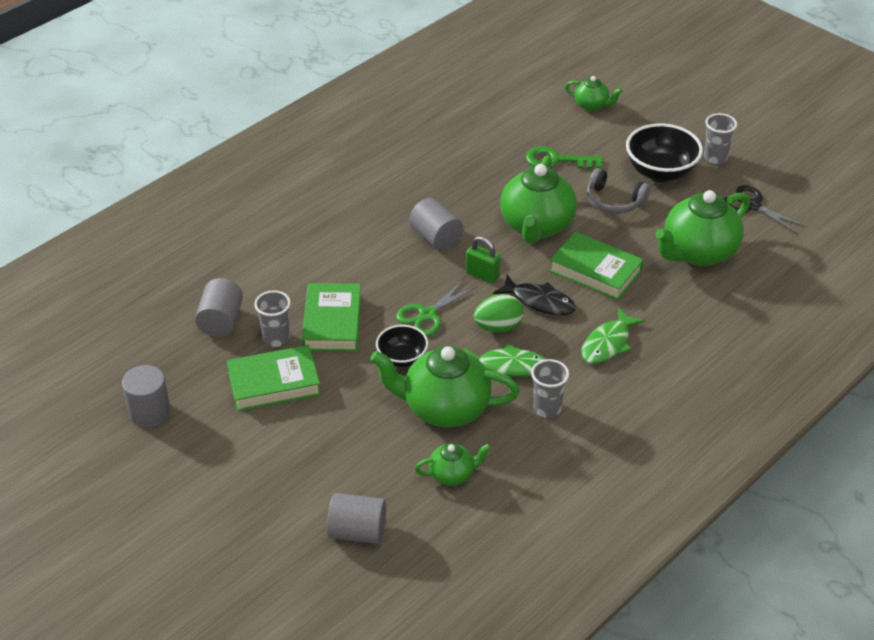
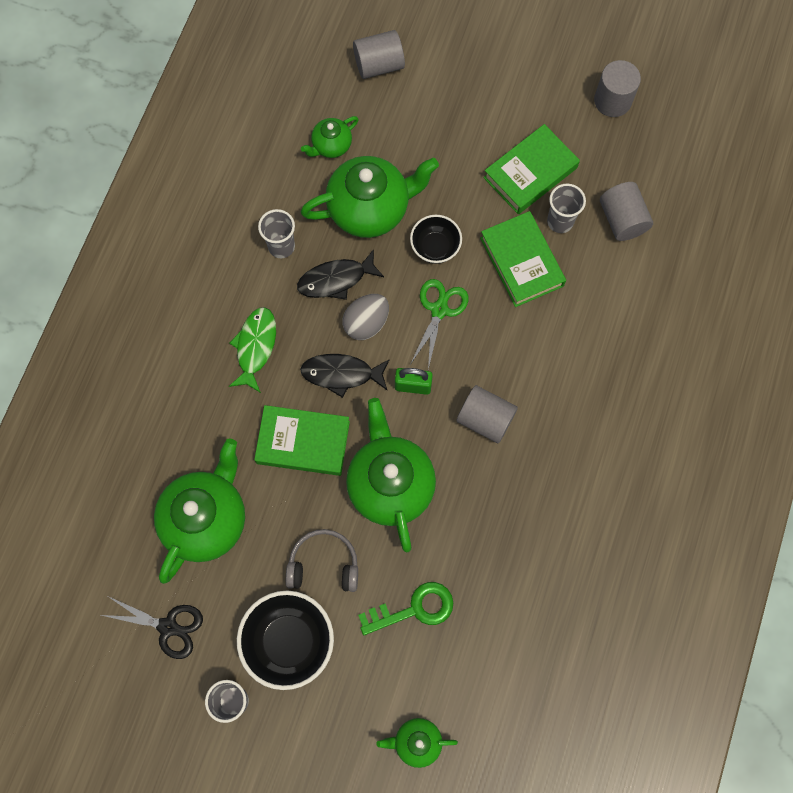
camera: 155 degrees right, 30 degrees up
(498, 327) = (366, 323): green egg -> grey egg
(508, 366) = (336, 280): green fish -> black fish

